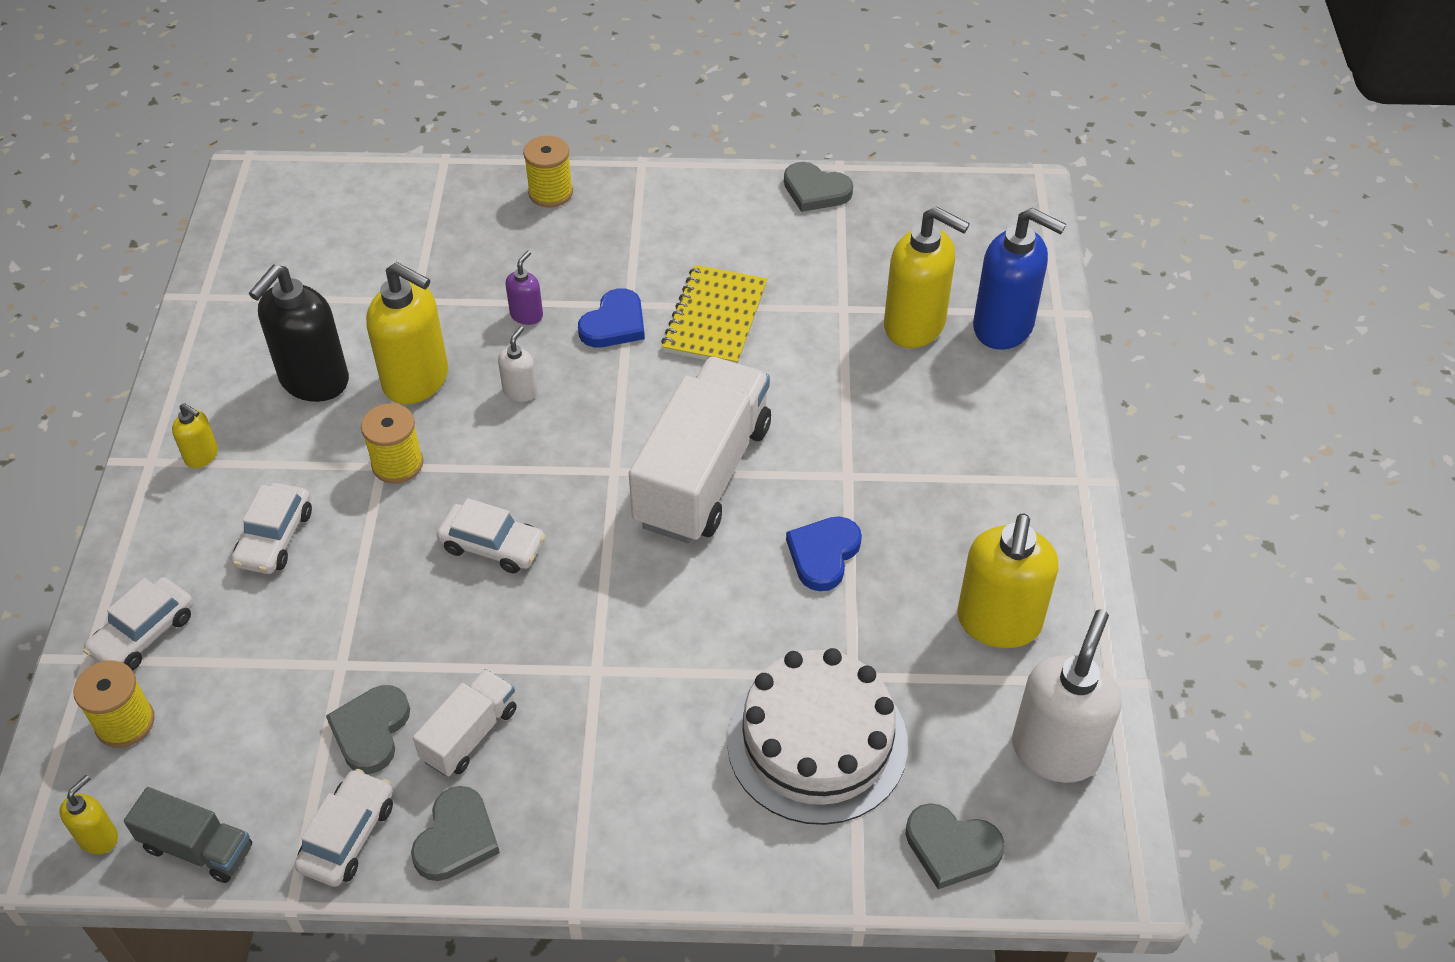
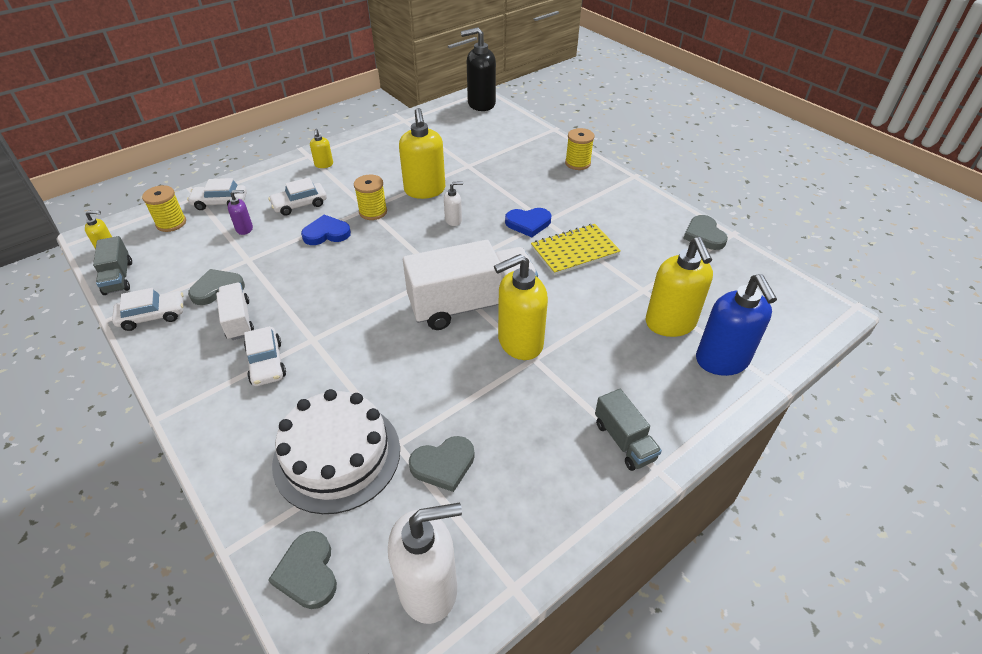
camera: 50 degrees right, 5 degrees down
(313, 381) = (393, 167): black soap dispenser -> black soap dispenser (481, 104)
(456, 838) = (173, 351): grey heart -> grey heart (443, 465)
(470, 734) = (238, 320): white truck -> white truck turned 105 degrees counterclockwise
(492, 546) = (355, 264): white car -> white car (266, 363)
(526, 315) = (499, 197): purple soap dispenser -> purple soap dispenser (244, 229)
(823, 554) = (469, 381): blue heart -> blue heart (326, 233)
(998, 623) = (501, 493): yellow soap dispenser -> yellow soap dispenser (519, 343)
(1027, 480) = (624, 441): none -> grey truck

